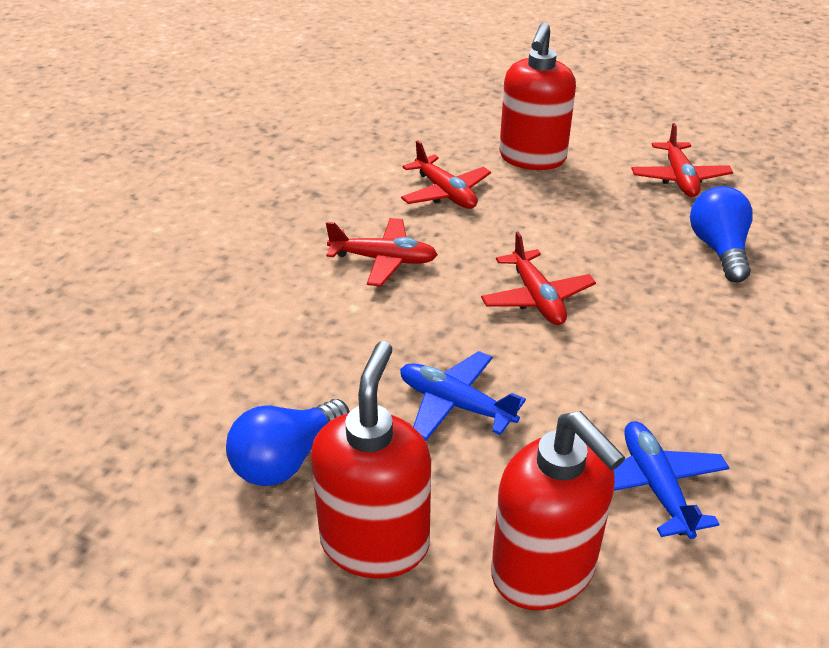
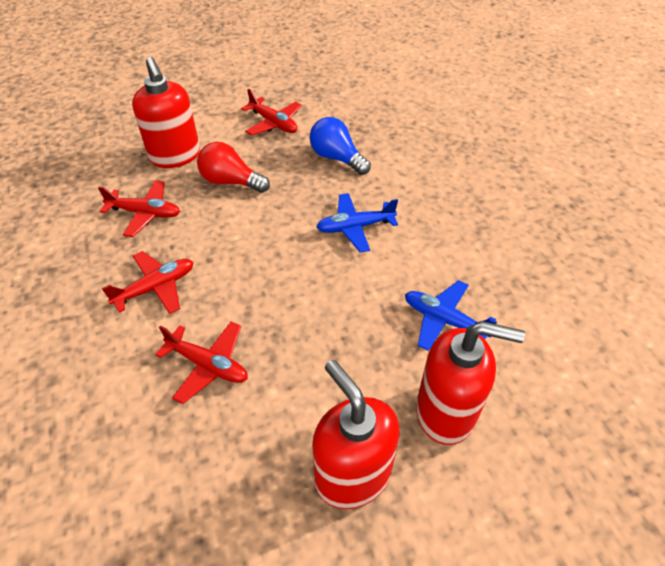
camera: 45 degrees left, 10 degrees up
(287, 459) = (246, 471): blue light bulb -> none
(455, 404) = (303, 353): blue plane -> blue plane (355, 227)
(536, 298) = (276, 251): red plane -> red plane (208, 365)
(563, 209) = (231, 182): none -> red light bulb

